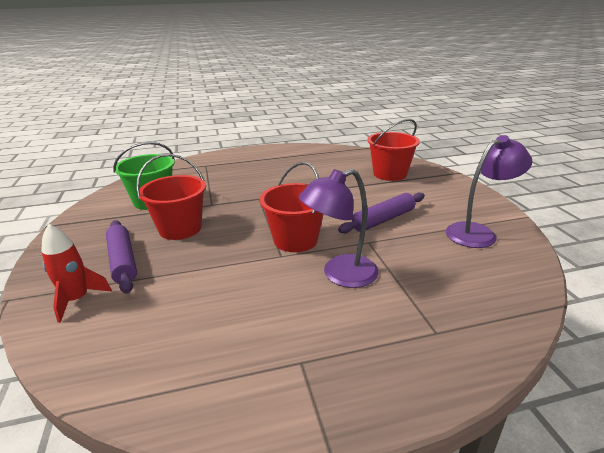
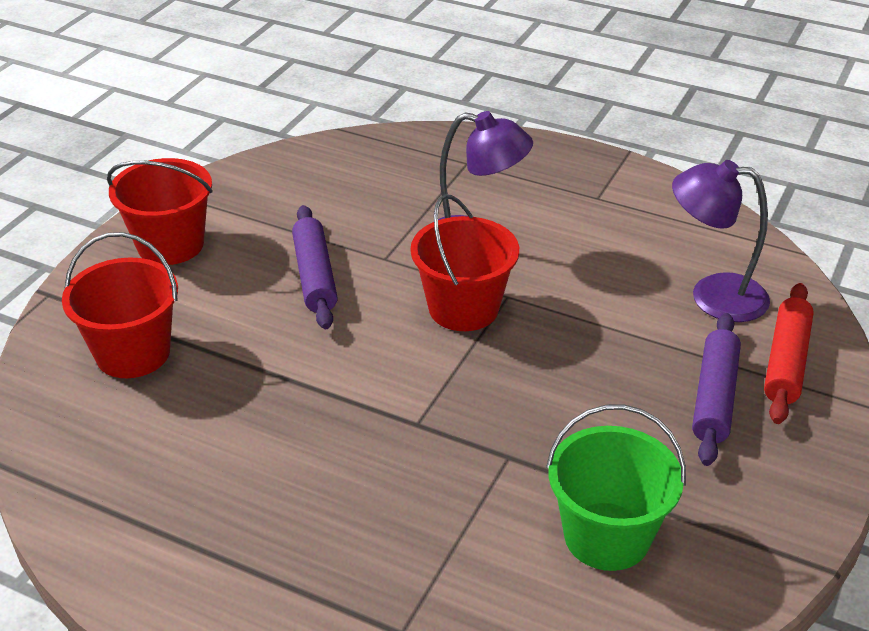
camera: 140 degrees left, 10 degrees up
(77, 300) = (786, 362): red rocket -> red rolling pin
(180, 228) = (600, 421): red bucket -> red bucket (170, 245)
(383, 220) = (314, 276): purple rolling pin -> purple rolling pin turned 75 degrees clockwise
(478, 232) = (252, 203): purple lamp -> purple lamp (713, 296)

